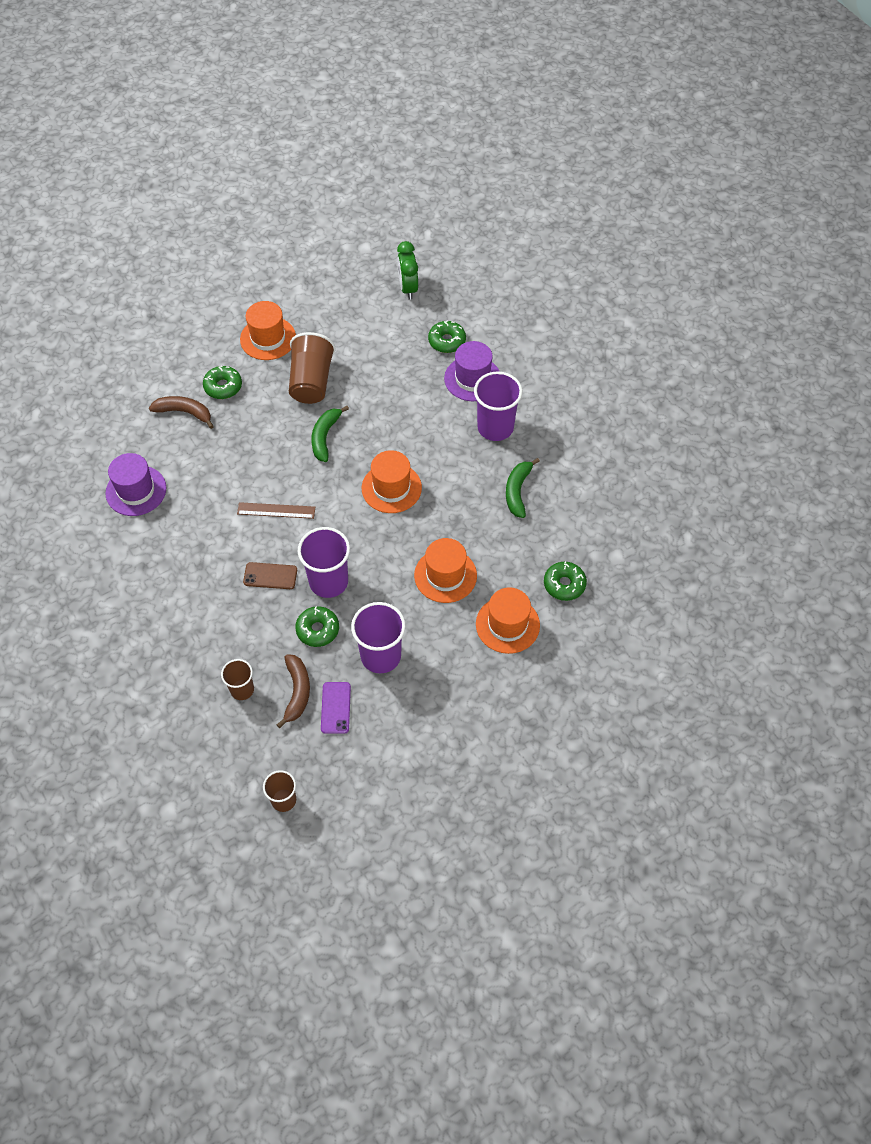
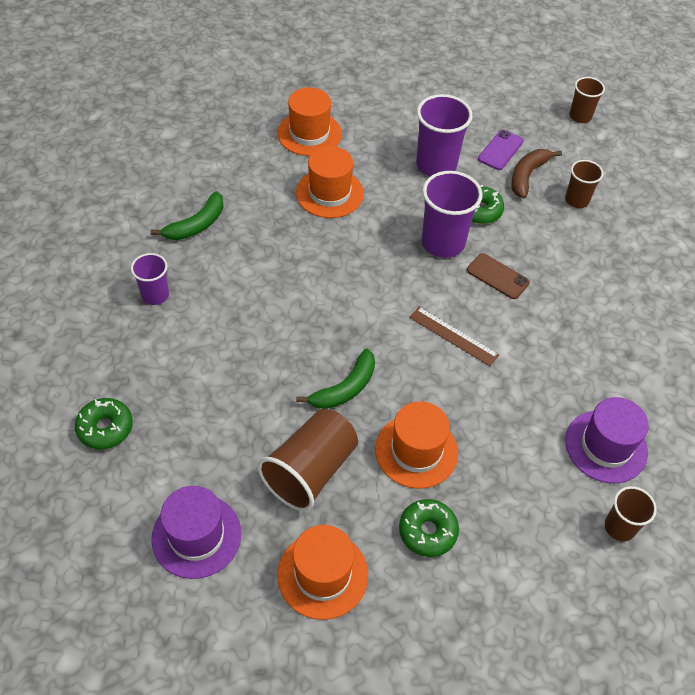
camera: 150 degrees left, 5 degrees down
(109, 447) = (619, 527): none -> brown cup
(184, 412) = (498, 521): brown banana -> none
(391, 488) = (316, 294): orange hat -> orange hat (416, 451)
(408, 288) = (77, 540): green clock -> none
(472, 378) = (124, 362): purple hat -> purple hat (196, 536)
(495, 427) = (155, 295): purple cup -> purple cup, size x0.58
(564, 584) = (234, 136): green donut -> none

